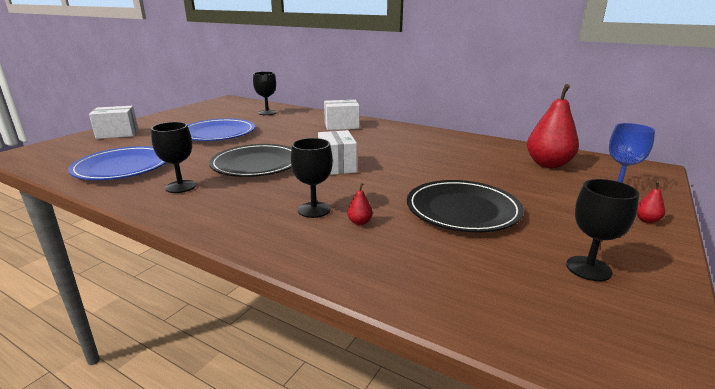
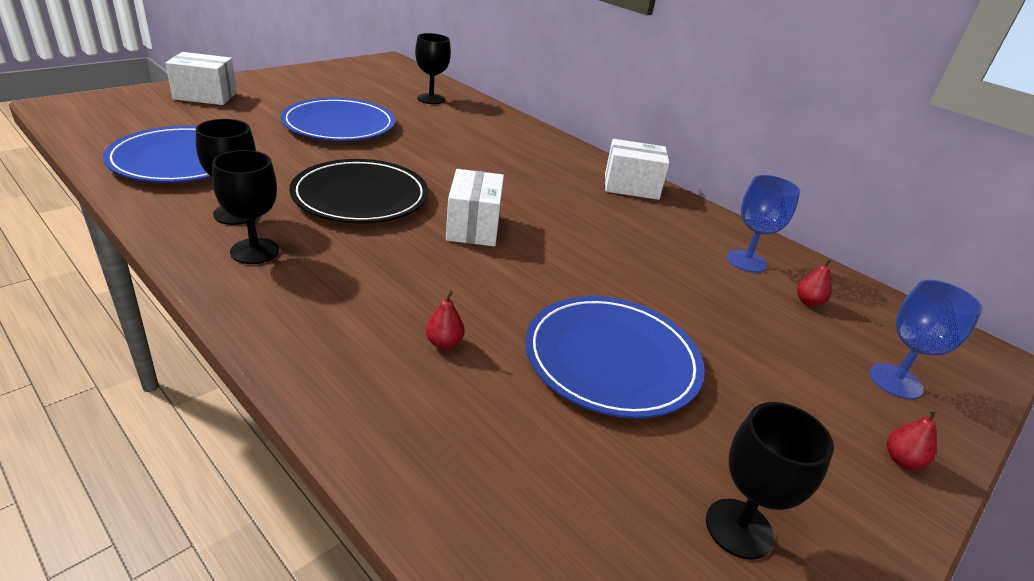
camera: 10 degrees right, 10 degrees up
(314, 210) = (393, 303): black goblet -> black goblet (254, 251)
(341, 126) = (525, 149): white box -> white box (631, 187)
(462, 210) = (611, 359): black plate -> blue plate
(502, 153) = (746, 261): none -> blue goblet
(548, 164) = (808, 302): red pear -> red pear, size x0.40

